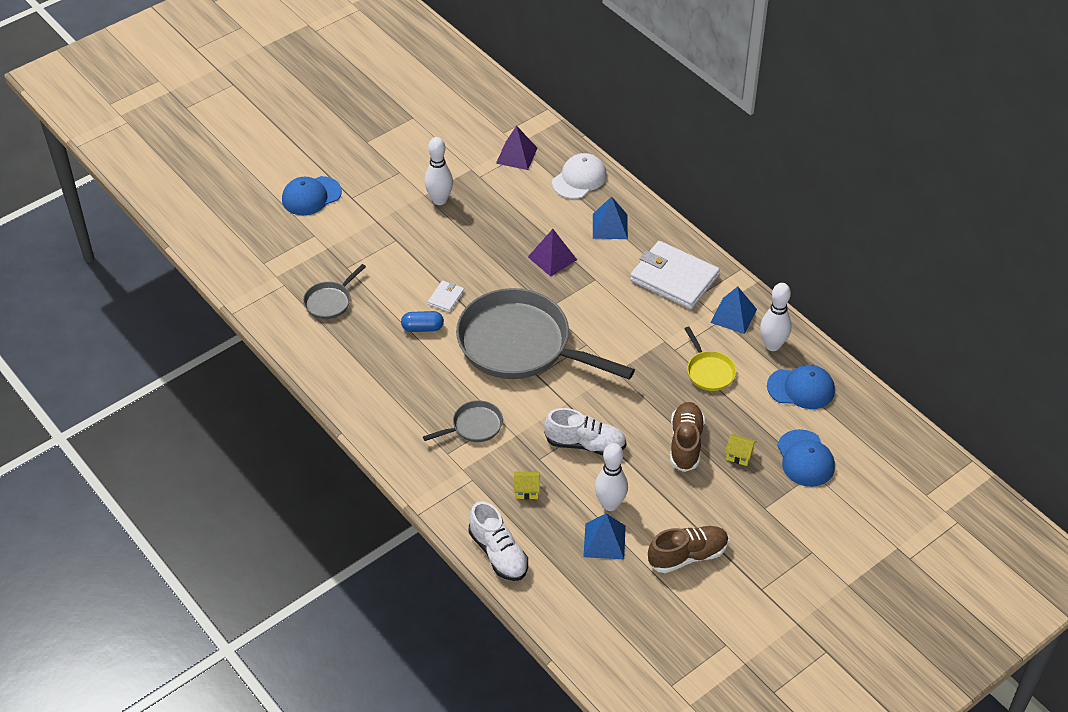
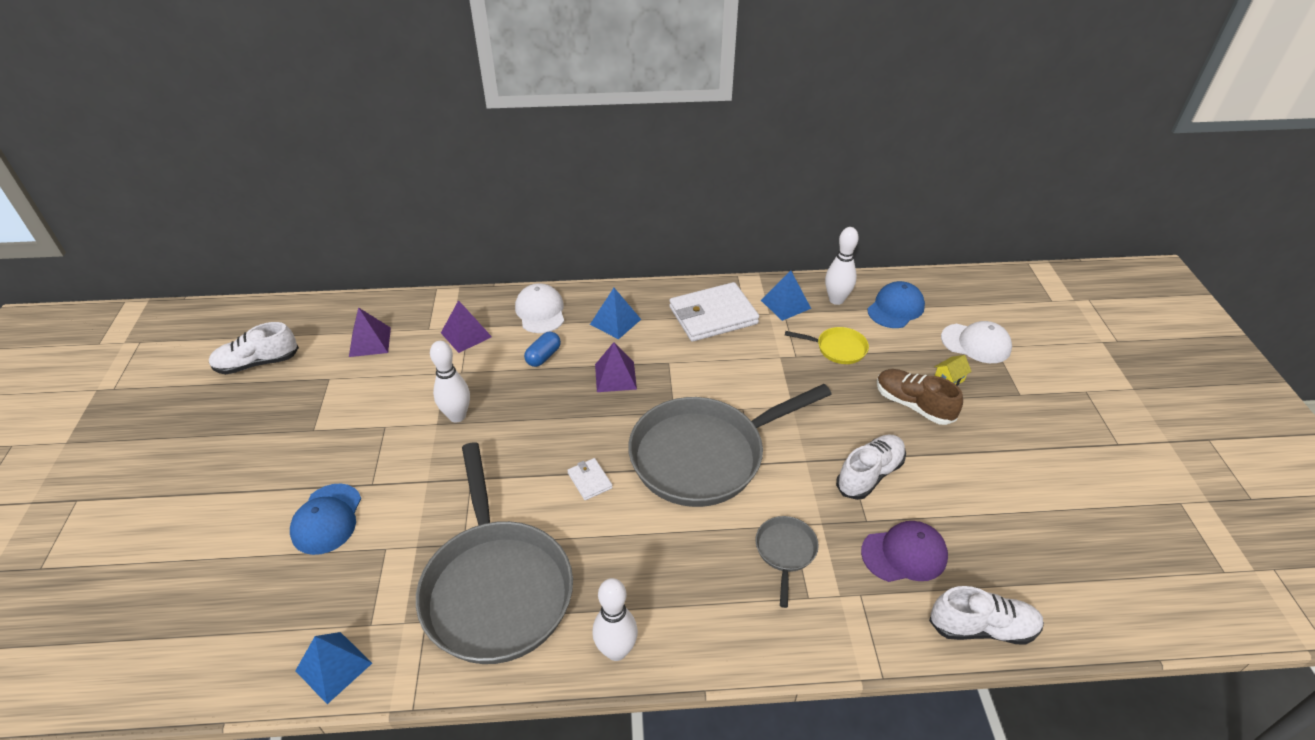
camera: 55 degrees left, 5 degrees down
(330, 301) = (496, 588): grey pan -> grey pan, size x2.33
(393, 75) = (257, 363): none -> white shoe
(422, 328) = (613, 522): blue capsule -> blue capsule (543, 356)
(462, 113) = (370, 342): none -> purple pyramid
(527, 490) = (904, 554): yellow house -> purple cap
(604, 541) = (1007, 526): blue pyramid -> blue pyramid (334, 667)
(610, 504) = (960, 496): white bowling pin -> white bowling pin (616, 650)
(687, 556) = (1055, 473): brown shoe -> none
(805, 458) = (976, 343): blue cap -> white cap

